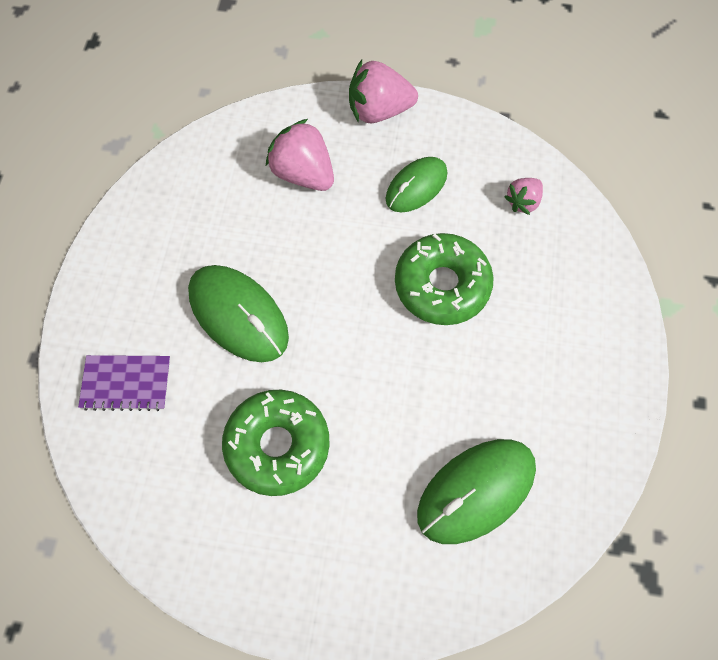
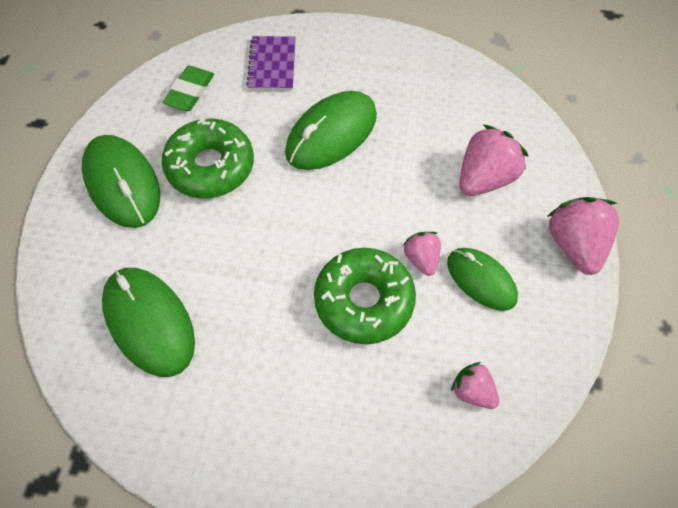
camera: 90 degrees right, 5 degrees down
(160, 481) = (190, 92): none -> green eraser
(298, 549) = (122, 183): none -> green mouse
(395, 234) = (421, 259): none -> pink strawberry

